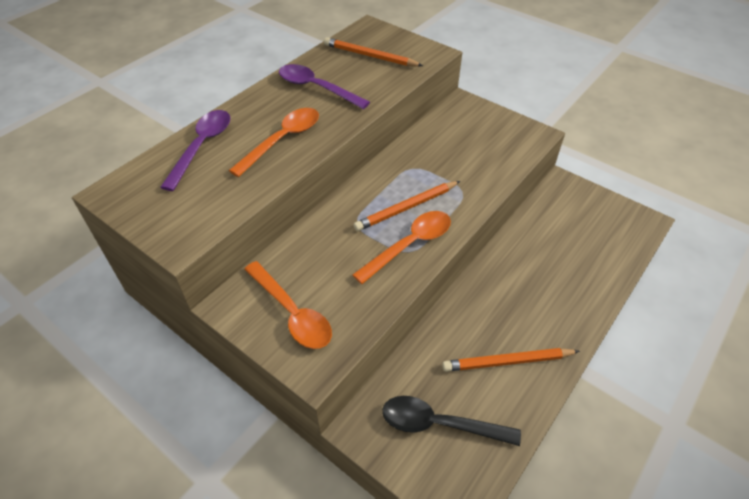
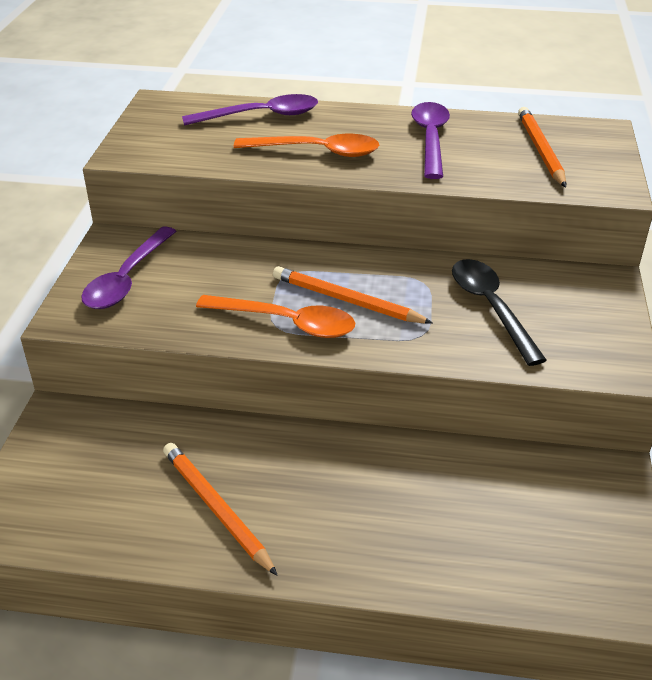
camera: 60 degrees right, 10 degrees down
(292, 313) = (127, 279): orange spoon -> purple spoon
(439, 424) = (91, 475): black spoon -> black spoon (490, 308)

